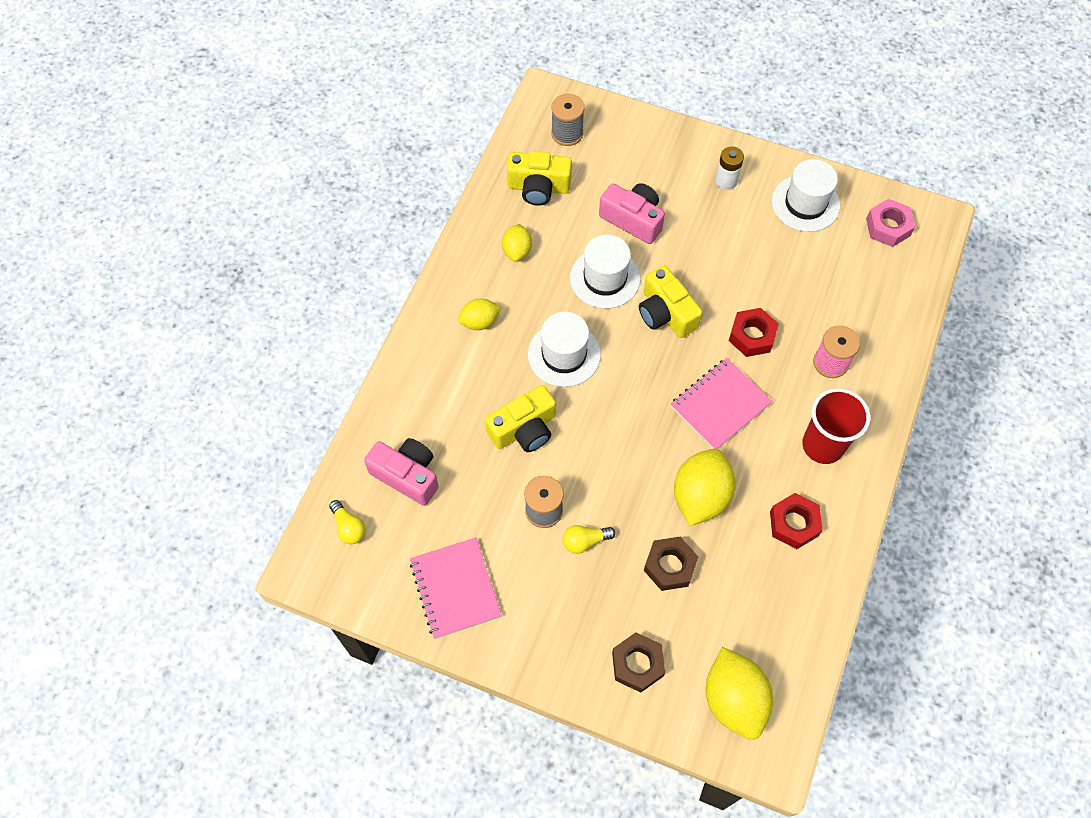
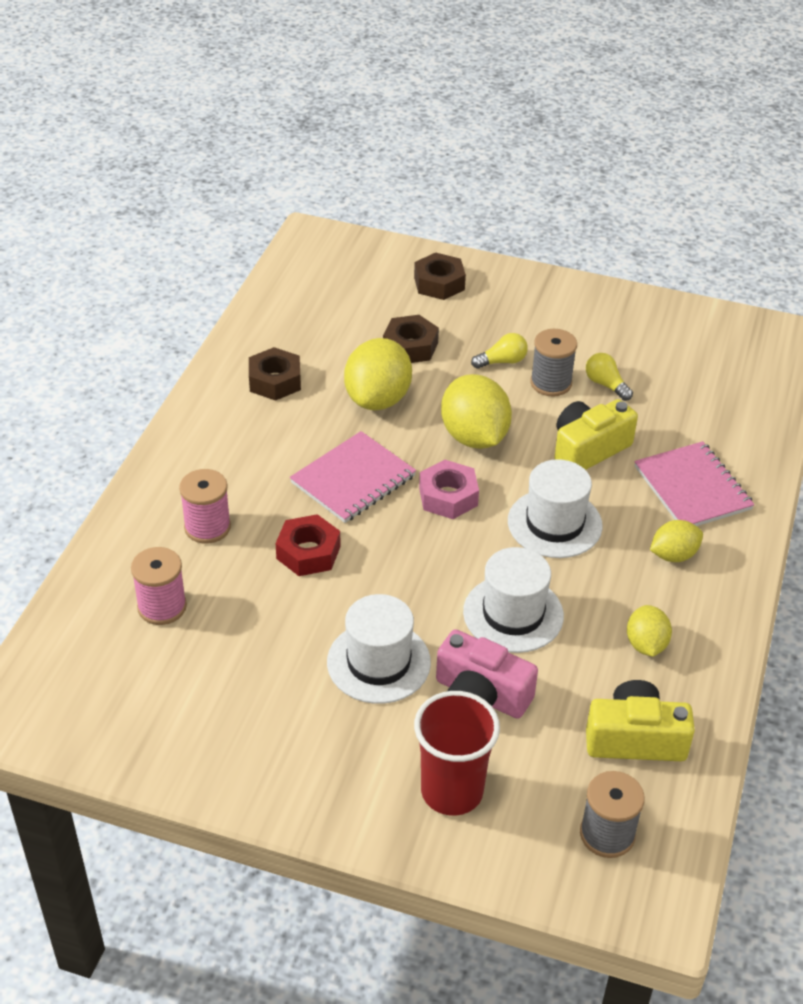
camera: 175 degrees right, 20 degrees down
(349, 527) = (756, 364): yellow light bulb -> yellow light bulb (606, 385)
(407, 475) = (710, 406): pink camera -> none
(455, 588) = (629, 325): pink notebook -> pink notebook (692, 488)
(666, 313) = (424, 574): yellow camera -> none
(726, 181) = (334, 763): white battery -> none
(734, 699) = (347, 265): yellow lemon -> yellow lemon (474, 437)
(794, 523) = (275, 381): red nut -> brown nut
(805, 203) = (209, 732): white hat -> white hat (378, 662)
(822, 445) = (232, 446): red cup -> red cup (452, 791)
(852, 294) = (162, 607): none -> pink spool
(888, 227) = (86, 701): pink nut -> pink nut (448, 496)

